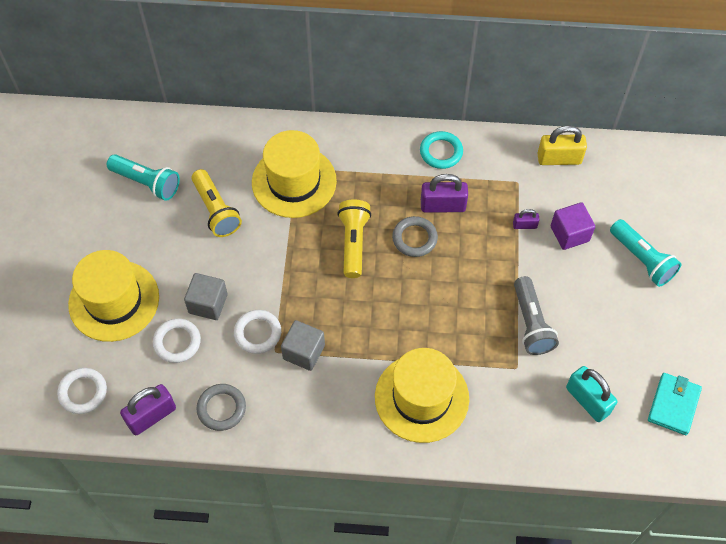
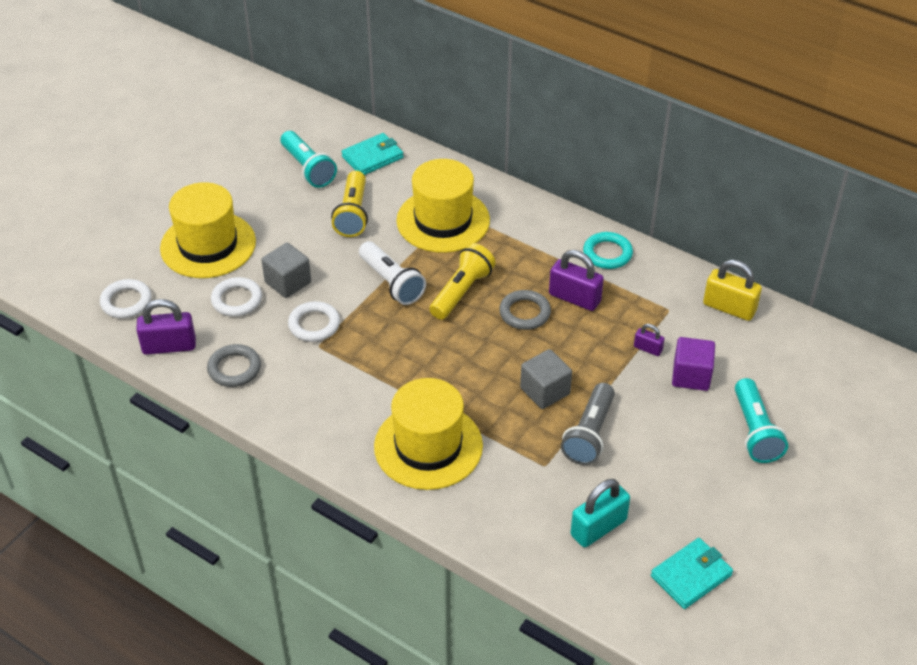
camera: 30 degrees right, 15 degrees down
(194, 146) = (372, 157): none -> turquoise wallet
(293, 262) = (391, 283): none -> white flashlight
(304, 352) = (345, 358): grey cube -> grey cube (545, 391)
(587, 400) = (598, 527): turquoise padlock -> turquoise padlock turned 60 degrees clockwise

